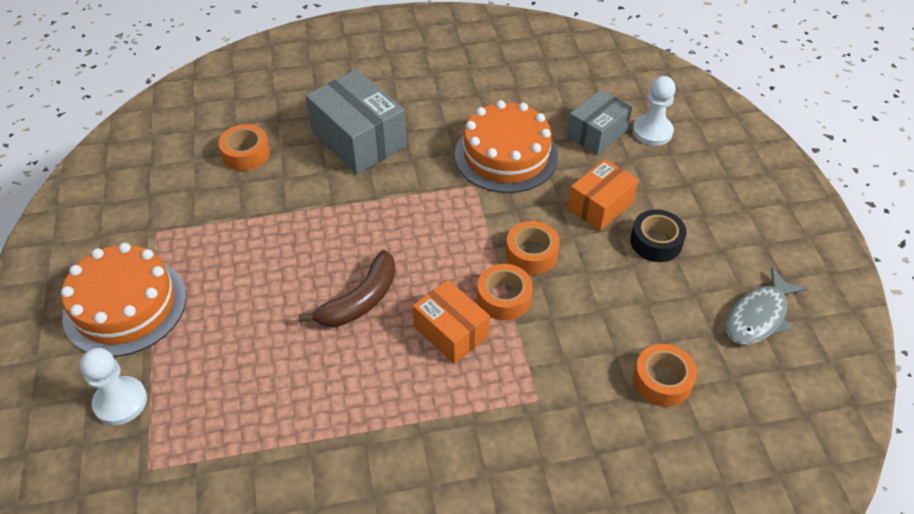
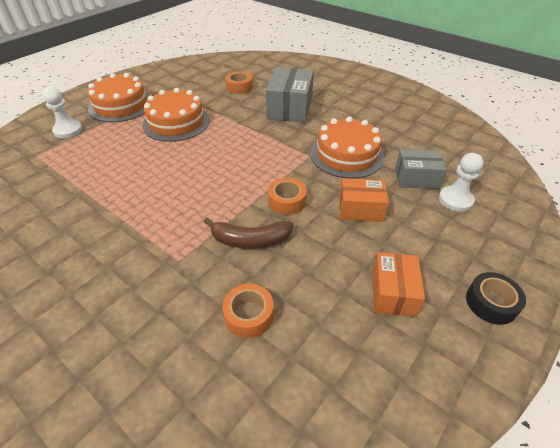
camera: 50 degrees right, 5 degrees down
(255, 266) = (176, 122): none -> orange cake
(360, 300) = (187, 161): brown banana -> brown banana (250, 240)
(451, 332) = (197, 200): orange box -> orange box (393, 293)
(504, 298) = (241, 207): orange tape -> none
(656, 242) = (365, 250): black tape -> black tape (491, 303)
(758, 316) = (366, 344): grey fish -> none

